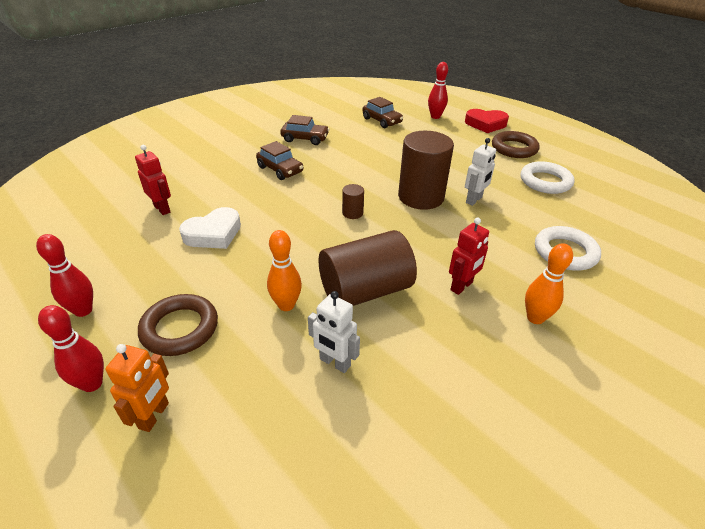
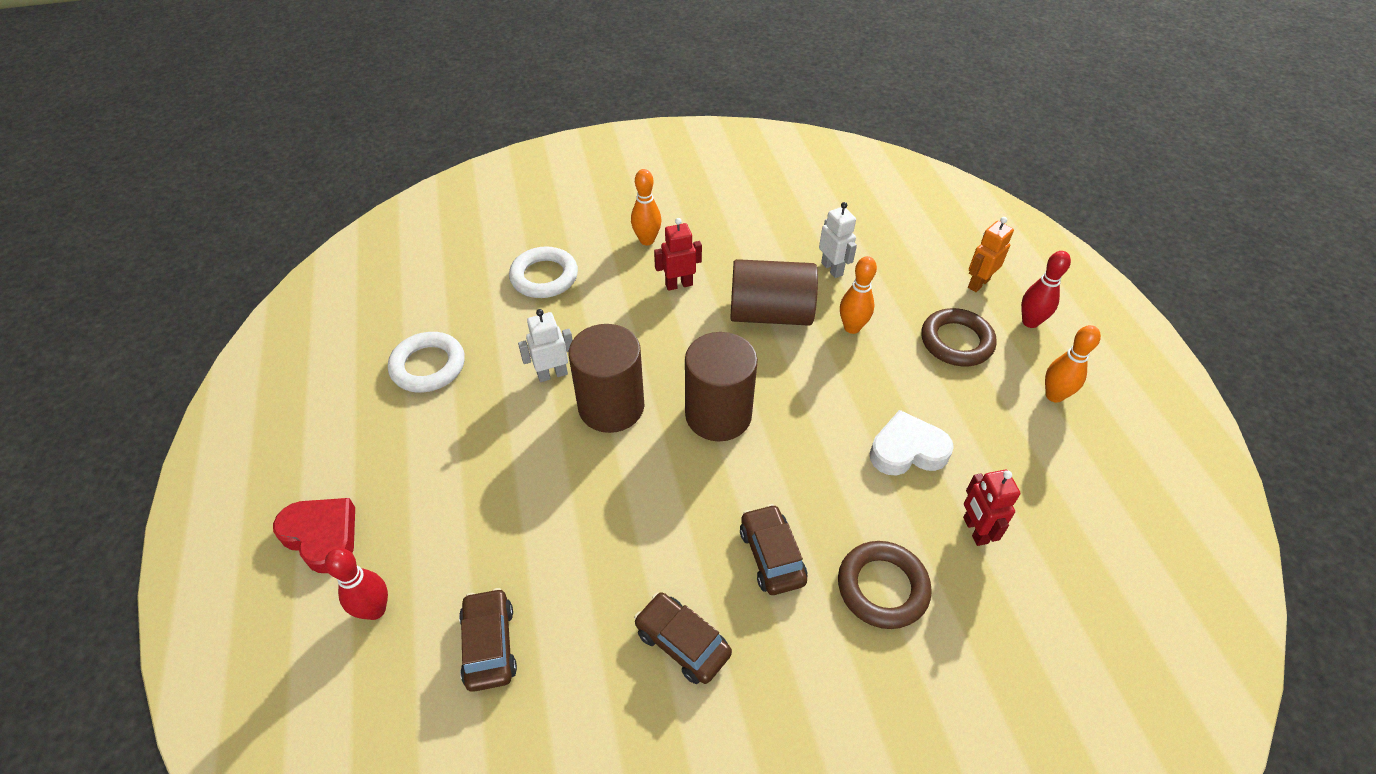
camera: 150 degrees left, 10 degrees up
(83, 310) = (1054, 395): red bowling pin -> orange bowling pin
(352, 213) = (718, 415): brown cylinder -> brown cylinder, size x2.30
(514, 148) = (372, 447): brown ring -> brown ring (882, 587)

